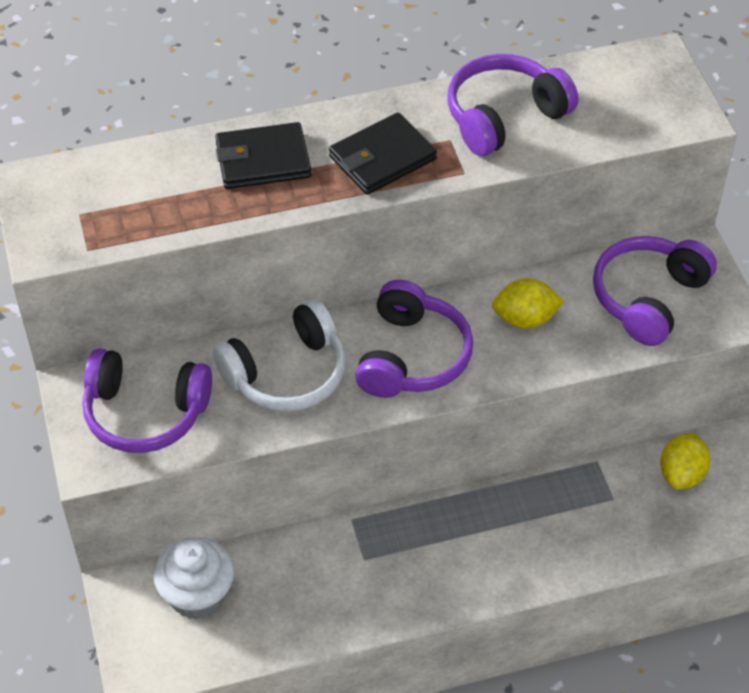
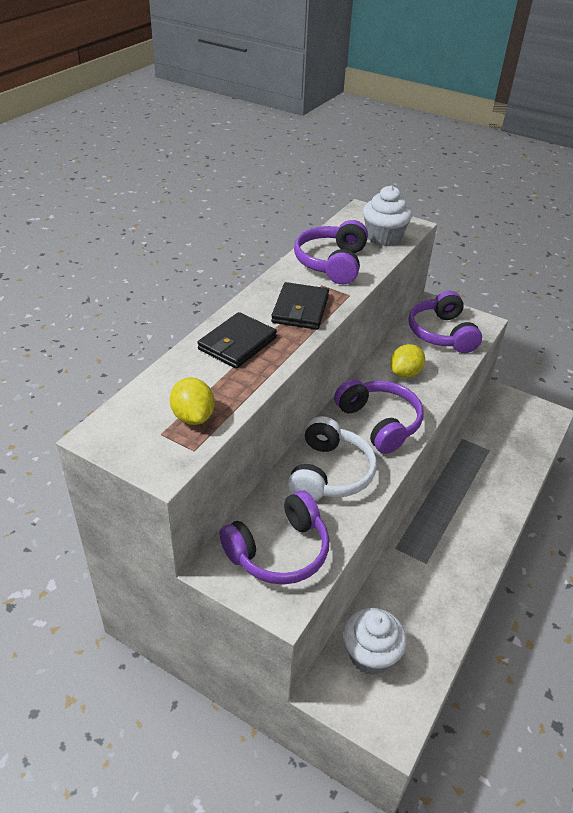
camera: 45 degrees left, 10 degrees down
(624, 116) = (383, 238): none -> white cupcake
(681, 474) = (499, 420): yellow lemon -> yellow lemon (193, 416)

